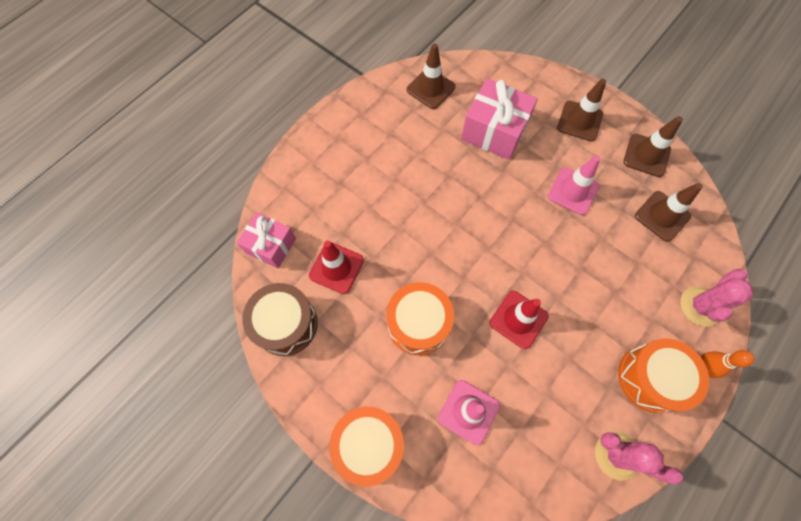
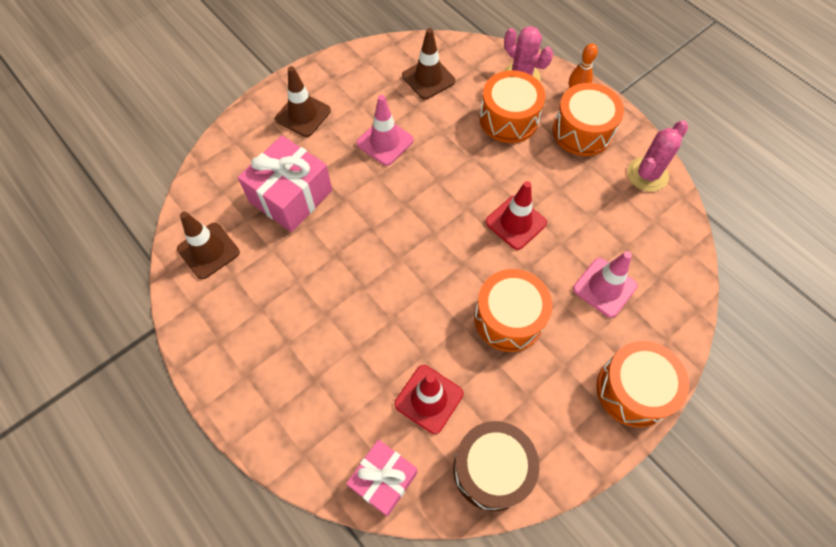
camera: 80 degrees left, 5 degrees down
(640, 299) = (508, 119): none -> orange drum
(646, 155) = (360, 71): brown traffic cone -> none

